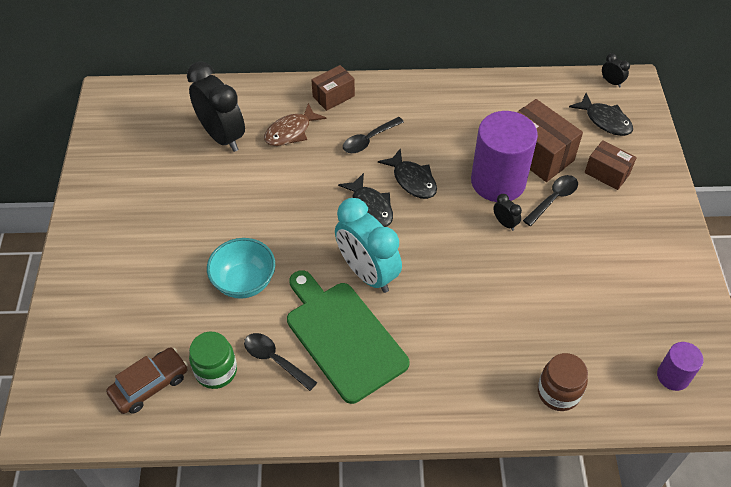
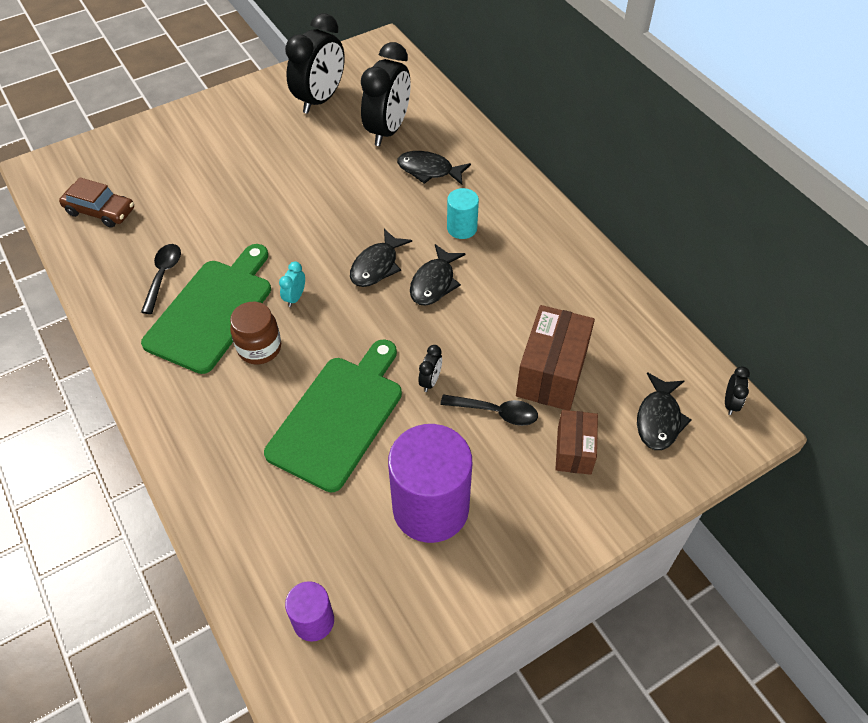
camera: 60 degrees right, 0 degrees up
(142, 164) = (320, 99): none -> black clock
(216, 371) = (133, 244): green jar -> none
(244, 282) = (234, 219): turquoise bowl -> none
(291, 132) = (429, 170): brown fish -> black fish
(333, 96) = (498, 179): brown box -> none
(367, 273) = (295, 297): turquoise clock -> turquoise clock, size x0.41
(368, 140) = (462, 228): black spoon -> turquoise cylinder
(498, 181) = (485, 353): purple cylinder -> purple cylinder (430, 508)
(506, 292) = (339, 417): none -> green cutting board
(558, 392) = (235, 512): brown jar -> brown jar (259, 348)

